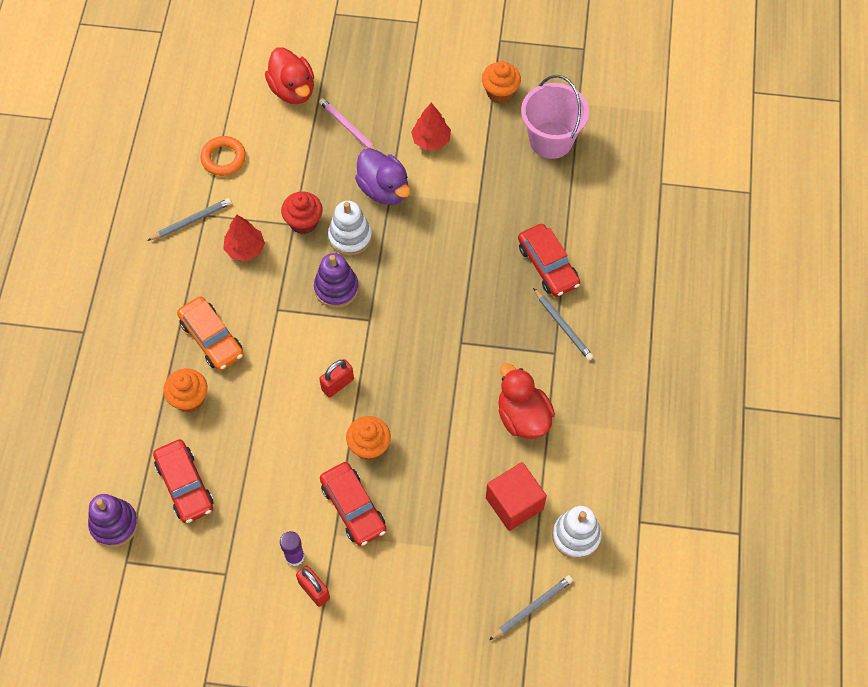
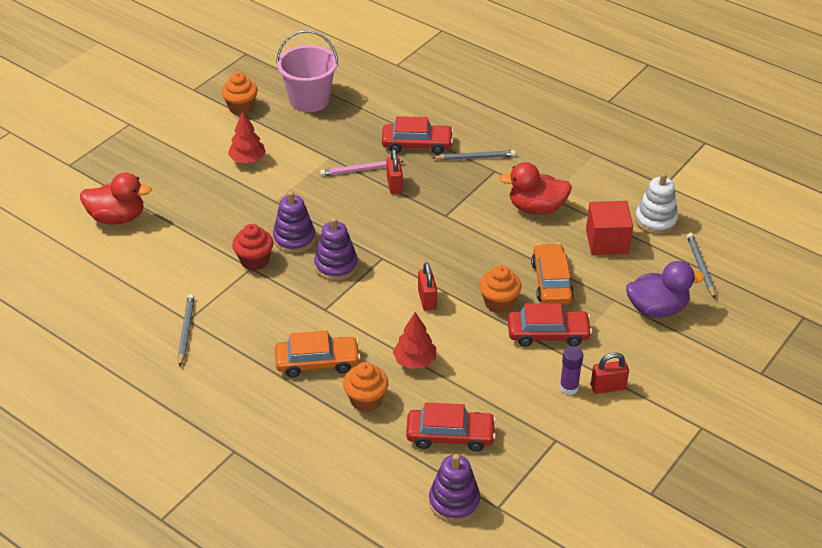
camera: 60 degrees left, 20 degrees down
(223, 158) = (142, 286): orange ring -> none
(245, 249) = (247, 307): red tree -> red tree (414, 361)
(348, 128) = (189, 200): pink pencil -> pink pencil (360, 170)
(350, 237) = (294, 239): white stacking toy -> purple stacking toy
(384, 189) = (268, 202): purple duck -> purple duck (657, 309)
(425, 479) = (551, 282): none -> orange car
(475, 277) = (394, 185): none -> red padlock

